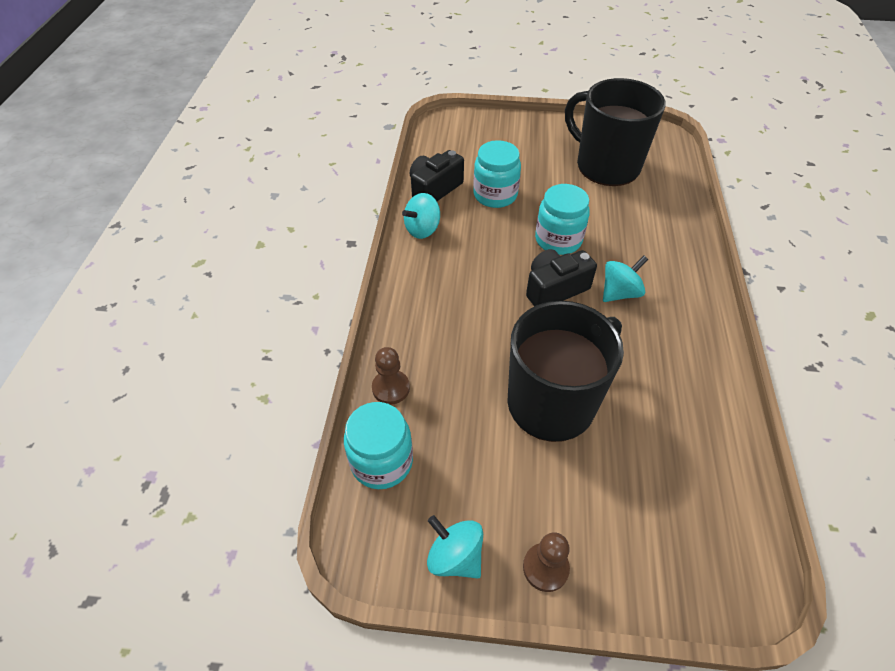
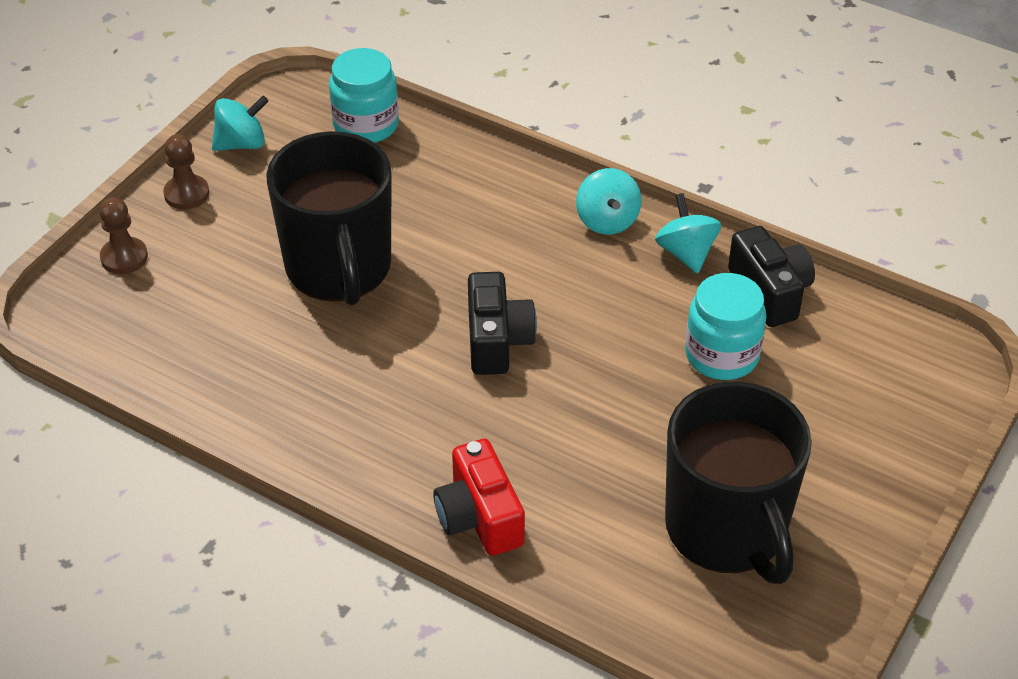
camera: 115 degrees right, 5 degrees down
(391, 388) = (446, 153): brown pawn -> brown pawn (124, 257)
(558, 240) = (584, 385): turquoise jar -> none
(606, 166) = (727, 530): black mug -> black mug turned 90 degrees clockwise
(620, 293) = (448, 403): turquoise spinning top -> turquoise spinning top (607, 221)
(681, 251) = (479, 517): none -> red camera

